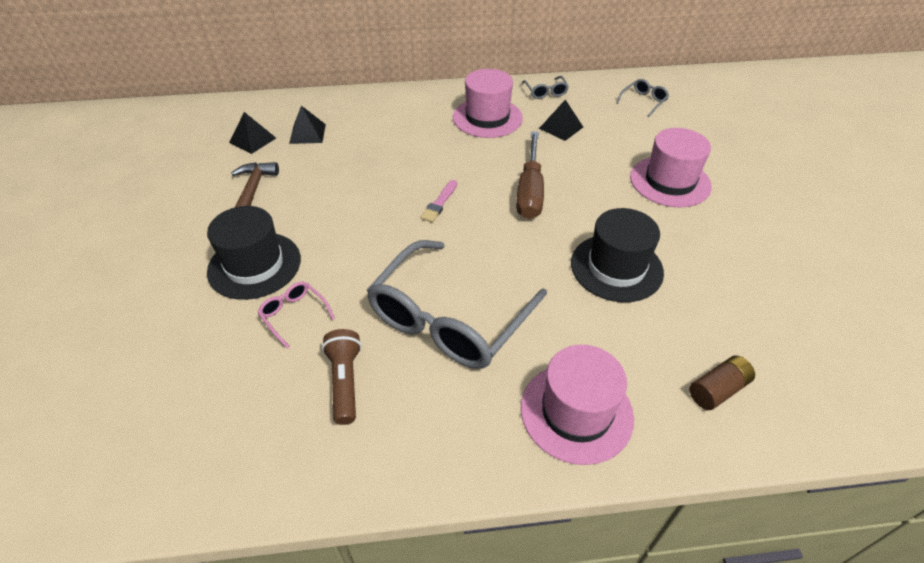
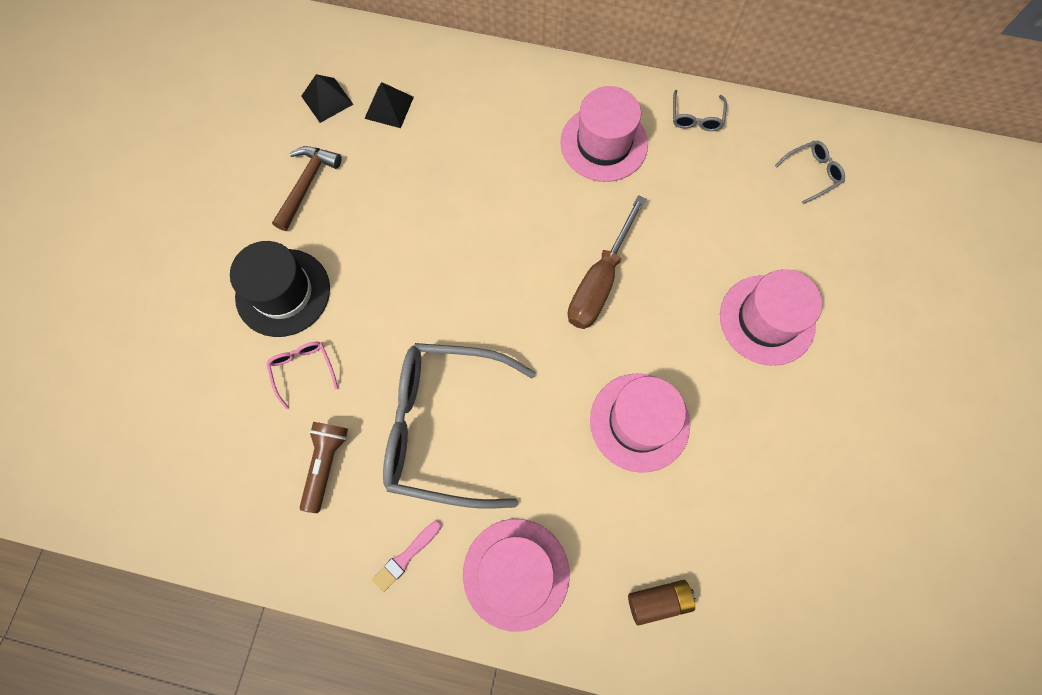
camera: 20 degrees right, 25 degrees up
(439, 203) = (494, 267): pink brush -> pink brush (406, 556)
(449, 318) = (445, 426): grey glasses -> grey glasses turned 45 degrees clockwise
(561, 127) = (684, 188): black pyramid -> none
(616, 267) = (639, 422): black hat -> pink hat

